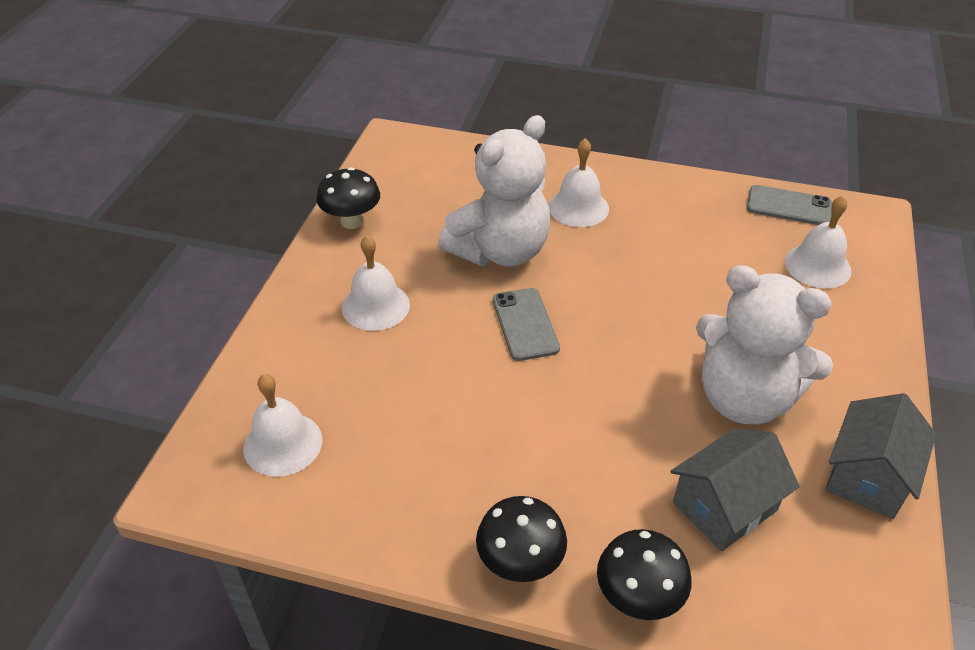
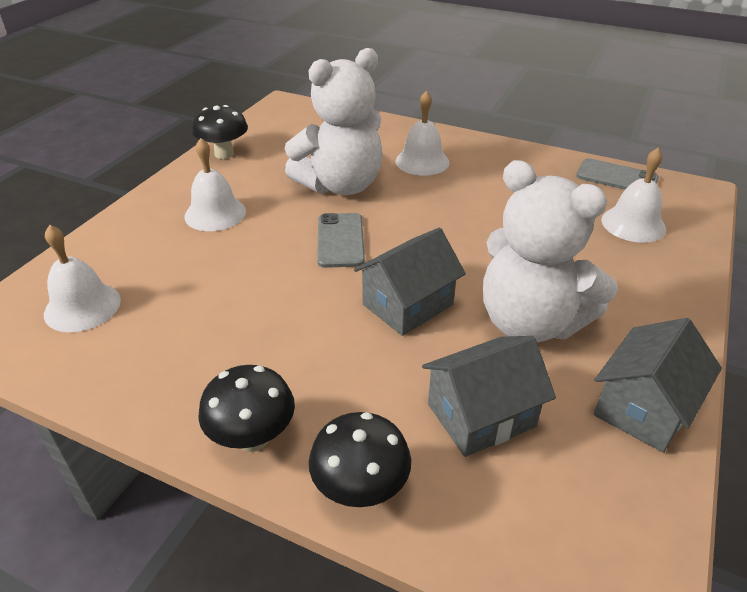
camera: 10 degrees right, 5 degrees down
(619, 394) = (408, 304): none -> grey house

